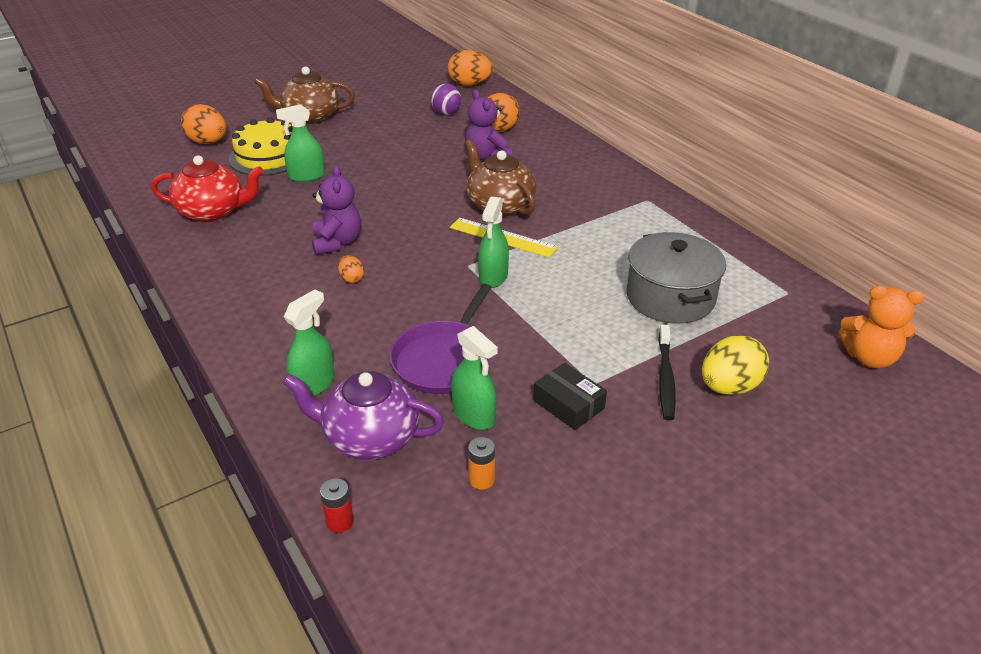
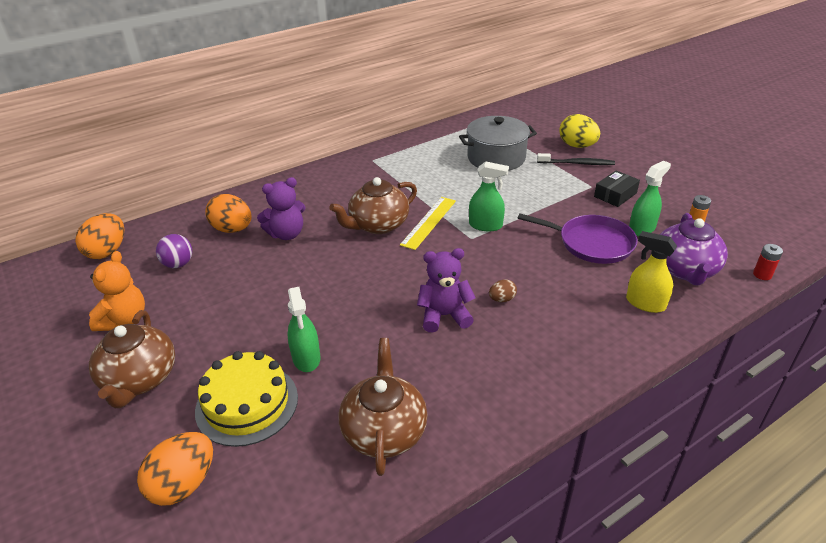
camera: 90 degrees left, 0 degrees up
(213, 212) = (384, 431): red teapot -> brown teapot
(314, 384) = (645, 303): green spray bottle -> yellow spray bottle
(352, 279) = (502, 299): orange egg -> brown egg
(869, 358) = (537, 108): orange teddy bear -> orange teddy bear (124, 320)

